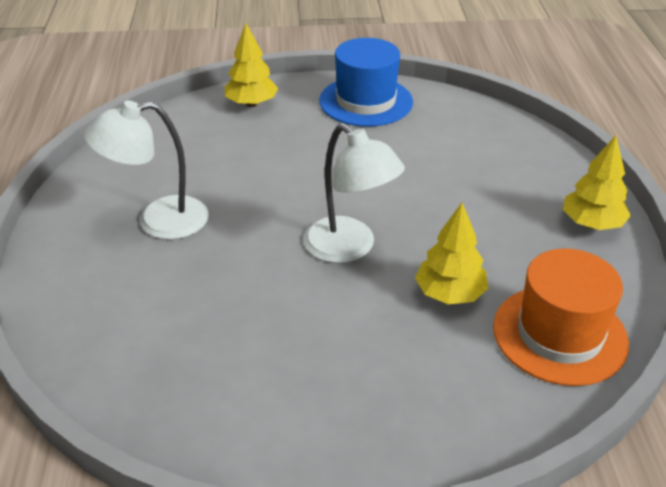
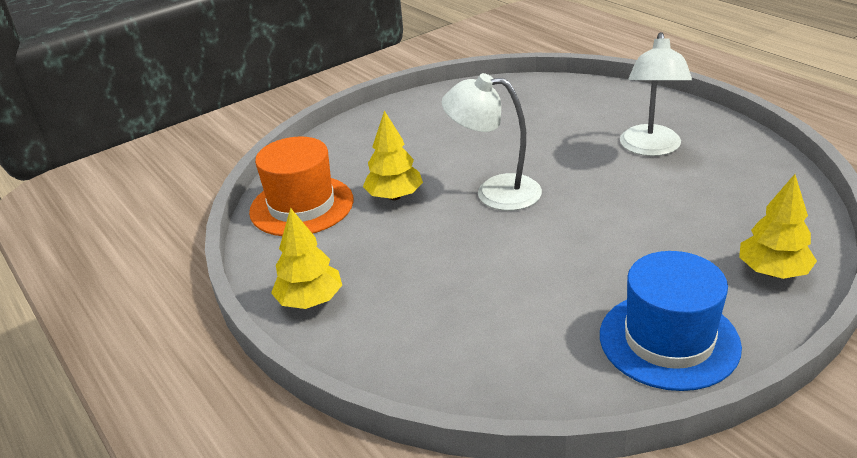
camera: 150 degrees right, 5 degrees down
(158, 221) = (650, 148): white lamp -> white lamp turned 150 degrees clockwise

